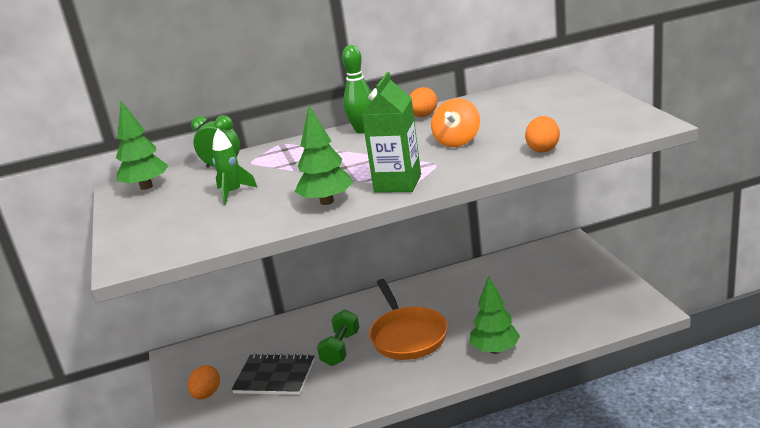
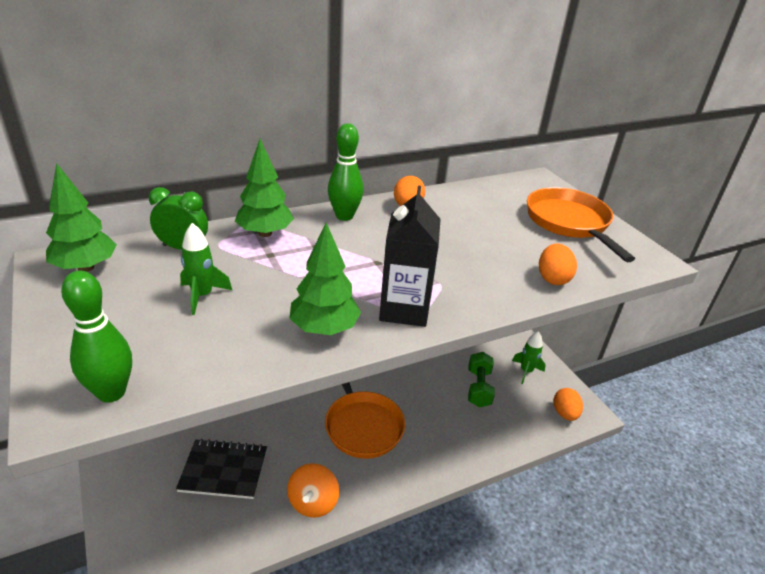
camera: 15 degrees left, 10 degrees up
(161, 250) = (111, 392): none -> green bowling pin
(207, 394) = (146, 491): orange egg -> orange egg (564, 413)
(341, 348) = (294, 436): green dumbbell -> green dumbbell (478, 388)
(397, 183) = (404, 309): green carton -> black carton
(457, 141) = (455, 251): orange spinning top -> orange spinning top (313, 502)
(495, 350) = (452, 451): green tree -> green tree (265, 233)
(579, 108) = (569, 223): none -> orange pan
(587, 281) = (526, 371): none -> green rocket

